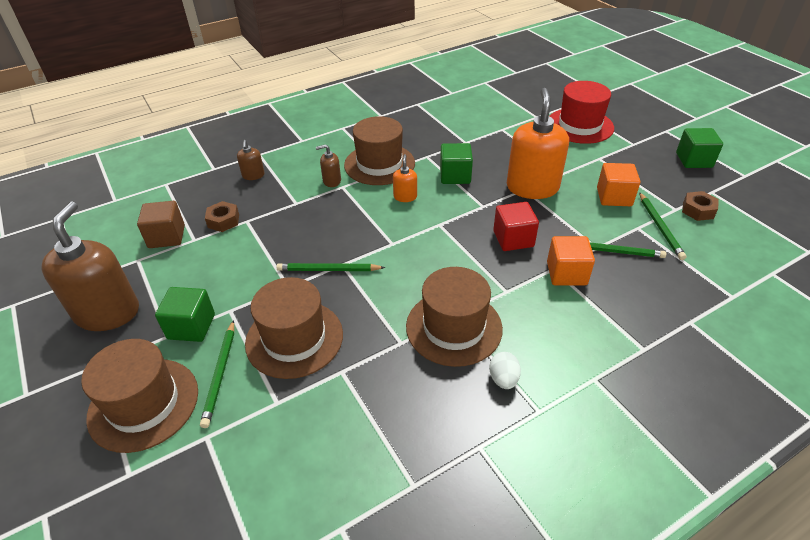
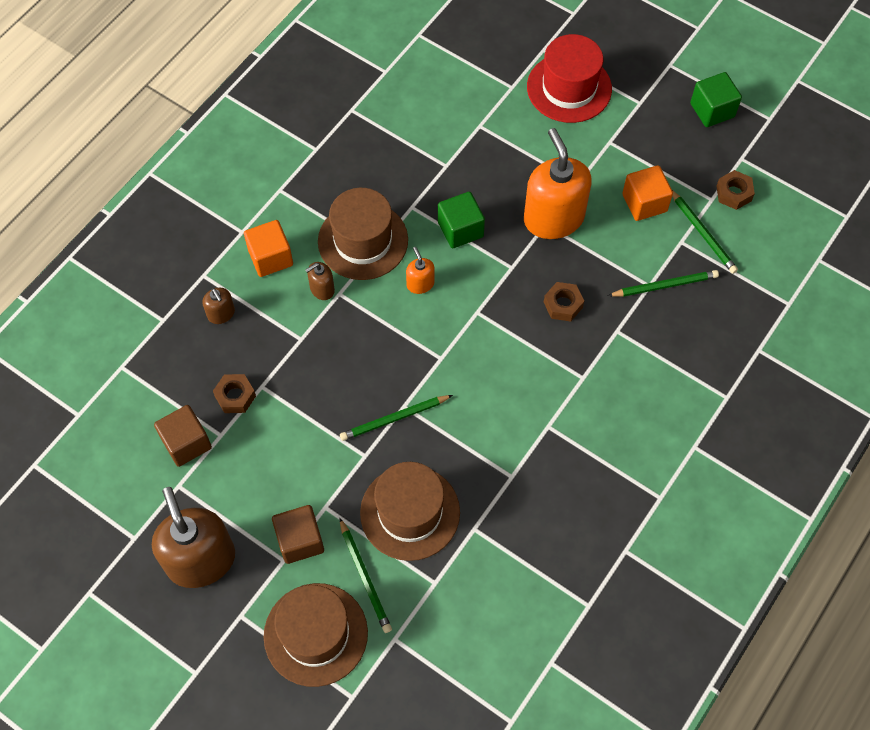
camera: 25 degrees left, 20 degrees up
(191, 326) = (300, 540): green cube -> brown cube
(454, 327) = (552, 440): brown hat -> none
(503, 379) = (619, 478): white egg -> none
(513, 239) = (563, 305): red cube -> brown nut
(566, 273) = (631, 332): orange cube -> orange cube (270, 257)

